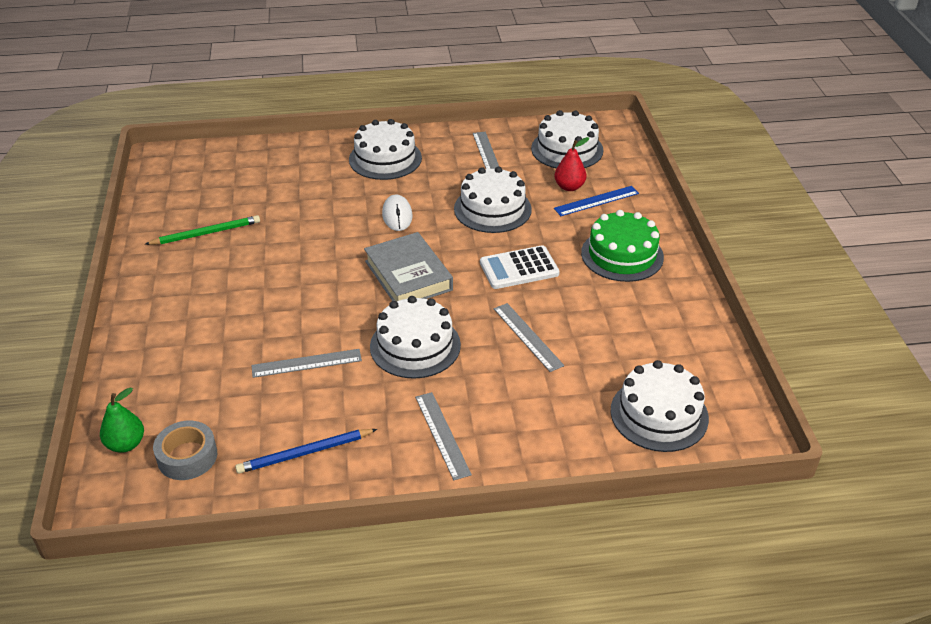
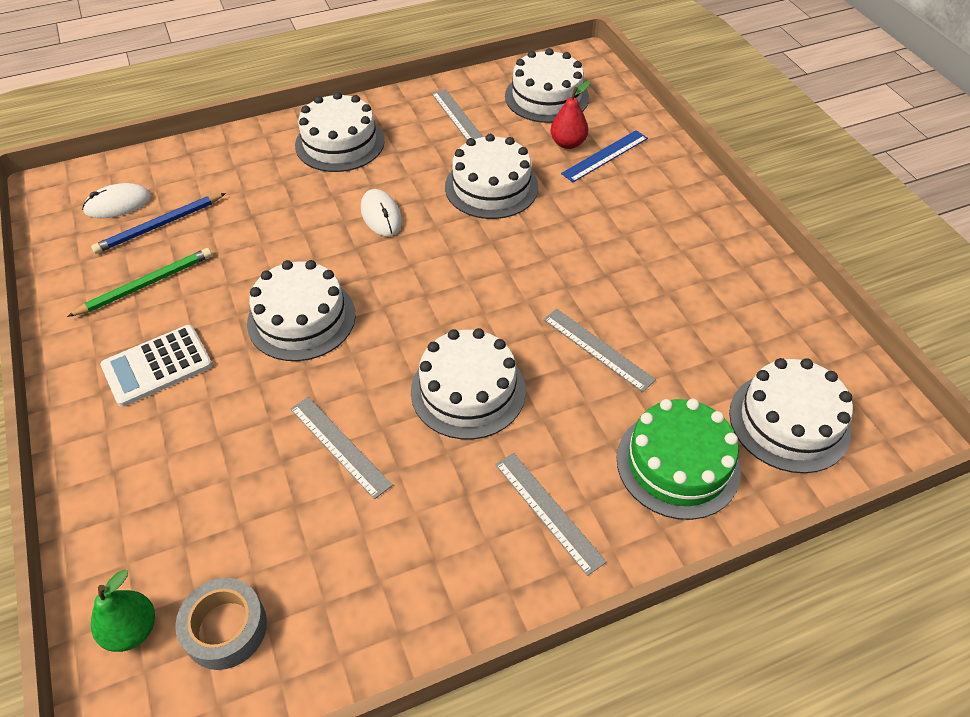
camera: 15 degrees left, 10 degrees up
(204, 176) = (118, 204): none -> white mouse
(305, 453) = (383, 583): blue pencil -> blue pencil (159, 226)
(306, 363) = (340, 446): grey ruler -> grey ruler turned 75 degrees clockwise
(310, 275) = (301, 319): none -> white cake
(408, 275) = (424, 294): grey book -> none
(519, 268) = (552, 259): white calculator -> white calculator (157, 366)
(622, 255) = (661, 219): green cake -> green cake (678, 464)

